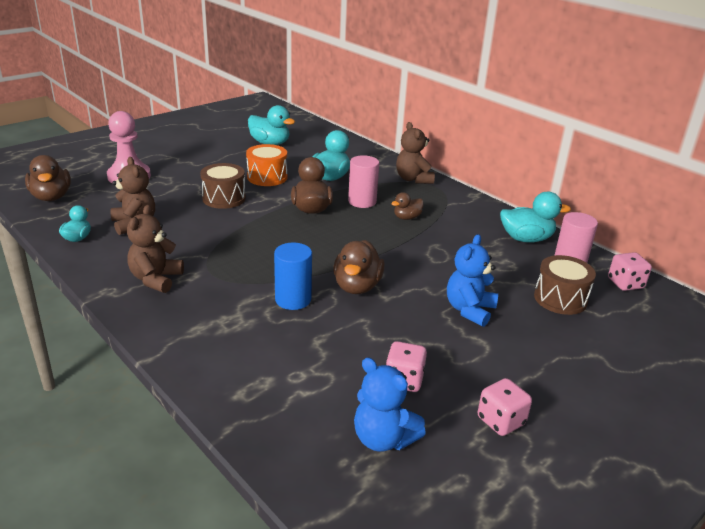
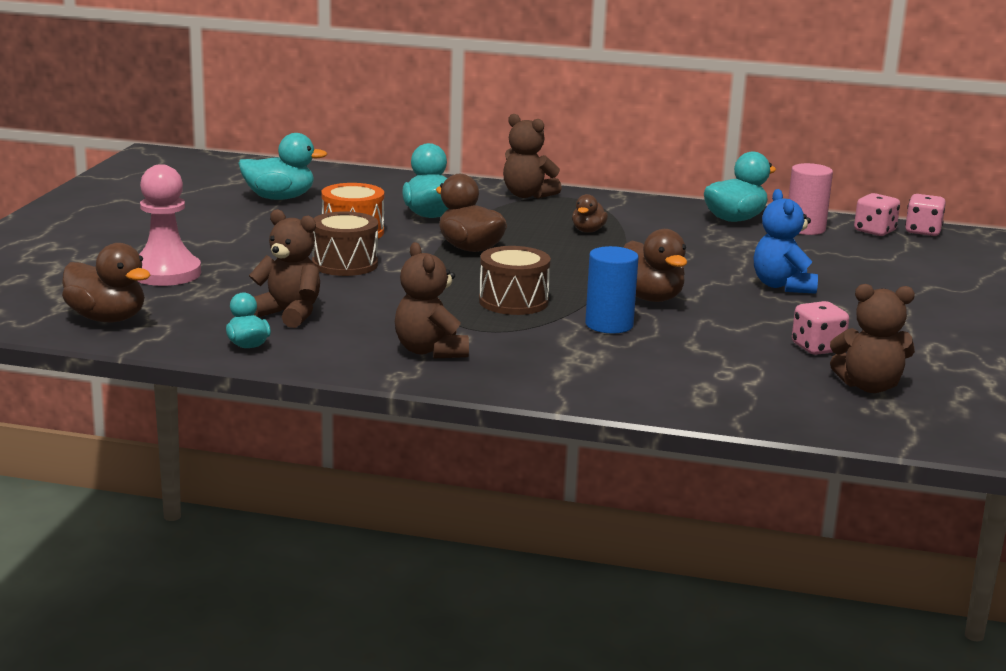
camera: 35 degrees left, 10 degrees down
(362, 201) = (512, 228): pink cylinder -> none
(383, 439) = (869, 386): blue teddy bear -> brown teddy bear
(501, 421) = (933, 347): pink dice -> pink dice (922, 231)
(560, 299) = (841, 256): brown drum -> brown drum (513, 302)

